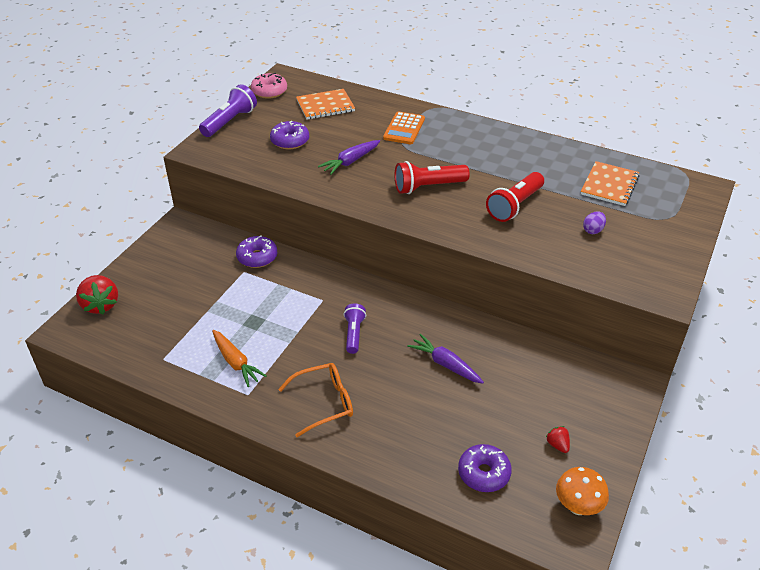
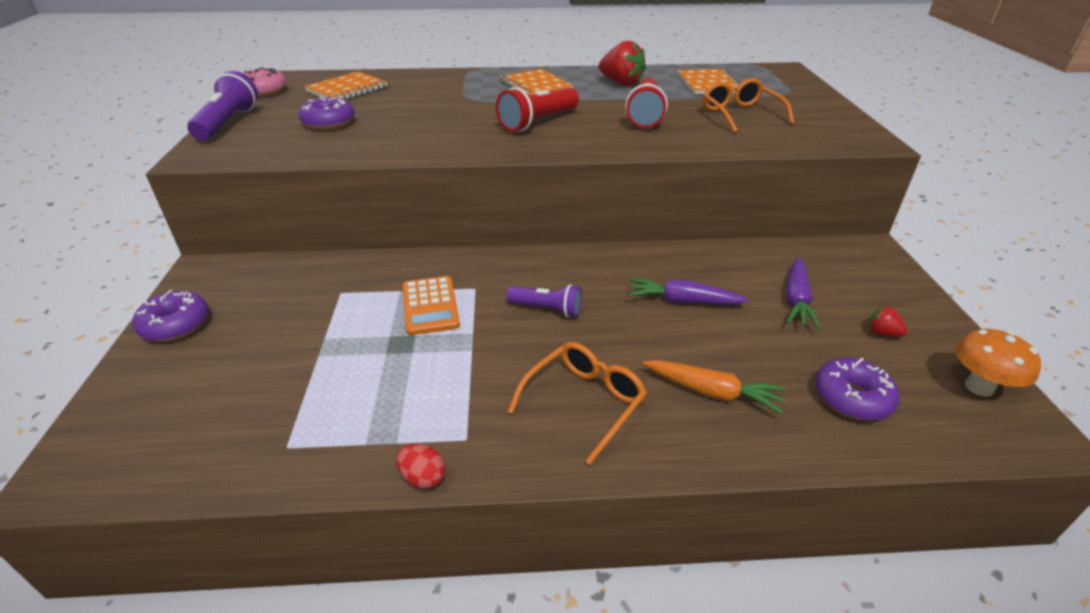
camera: 30 degrees left, 5 degrees down
(101, 305) = (120, 412): red strawberry -> red strawberry (621, 83)
(214, 404) = (423, 477): none -> red egg
(236, 362) = (414, 404): orange carrot -> orange carrot (712, 392)
(257, 257) = (348, 272): purple donut -> purple donut (175, 325)
(350, 162) = (424, 123): purple carrot -> purple carrot (796, 300)
(354, 334) = (547, 309): purple flashlight -> purple flashlight turned 135 degrees clockwise
(404, 129) = (459, 88): orange calculator -> orange calculator (430, 306)
(463, 144) = (535, 86): none -> orange notebook
(593, 230) = (740, 114): purple egg -> orange glasses

